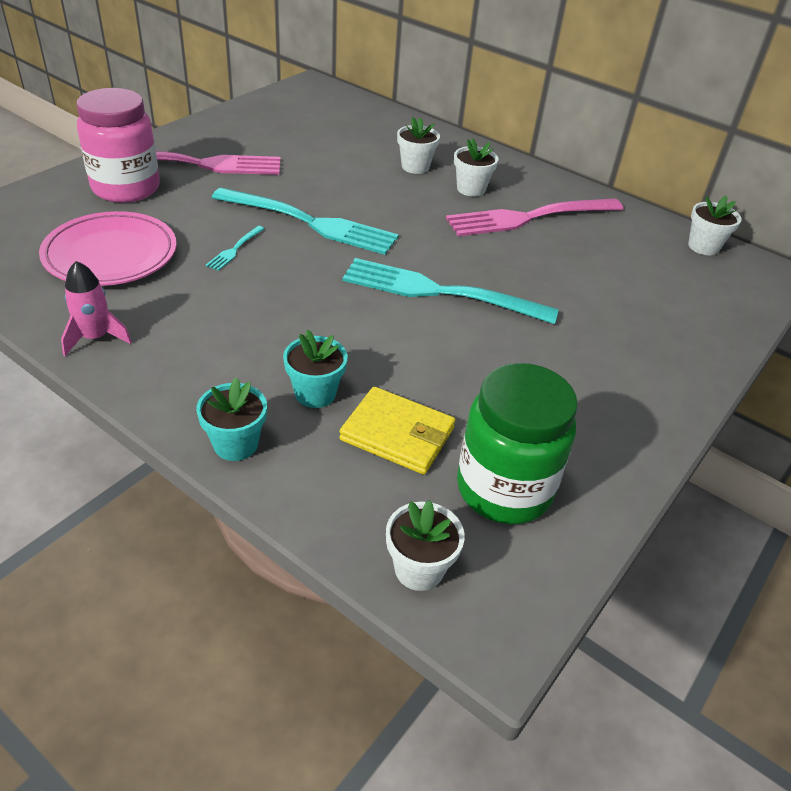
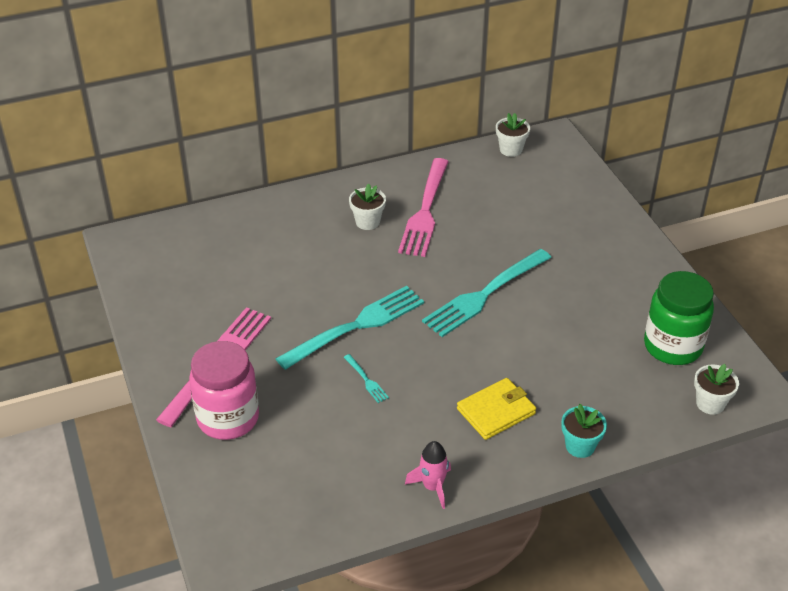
camera: 55 degrees left, 0 degrees up
(111, 255) = (328, 453): pink plate -> none
(315, 393) = (553, 394): turquoise flower pot -> none
(397, 434) = (608, 371): yellow wallet -> yellow wallet (496, 411)
(415, 167) = (314, 237): white flower pot -> none

